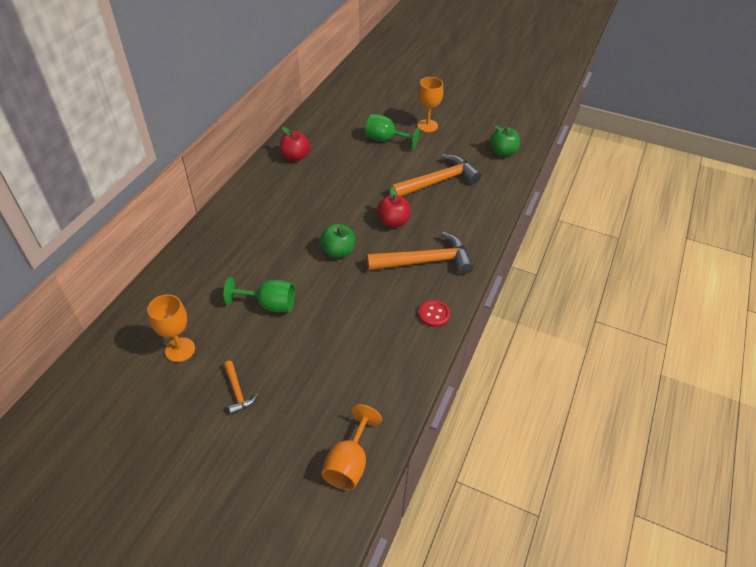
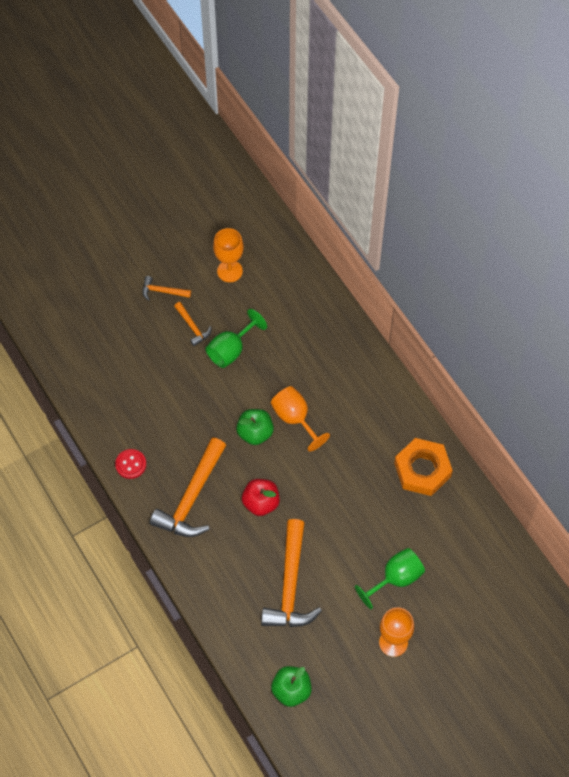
camera: 125 degrees right, 15 degrees up
(264, 345) = (192, 327): none -> orange hammer
(295, 157) = (422, 470): red apple -> orange nut
(349, 463) = (54, 330): orange goblet -> orange goblet (295, 418)

